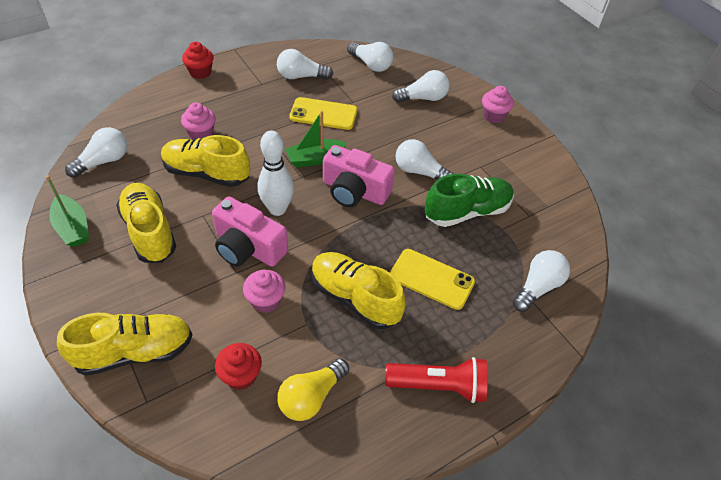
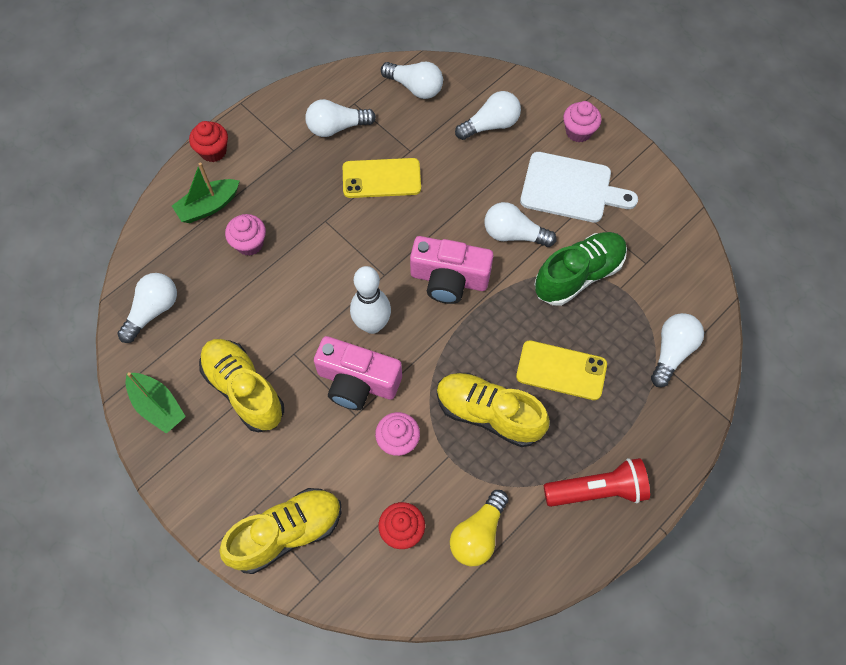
camera: 10 degrees left, 15 degrees up
(207, 173) = (277, 297): yellow shoe -> none
(315, 159) = (391, 246): green boat -> green boat (208, 206)
(477, 151) = (571, 189): none -> white cutting board

